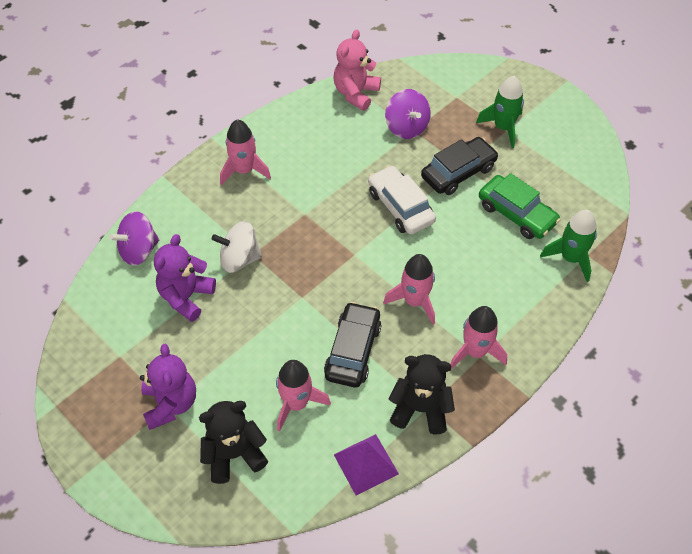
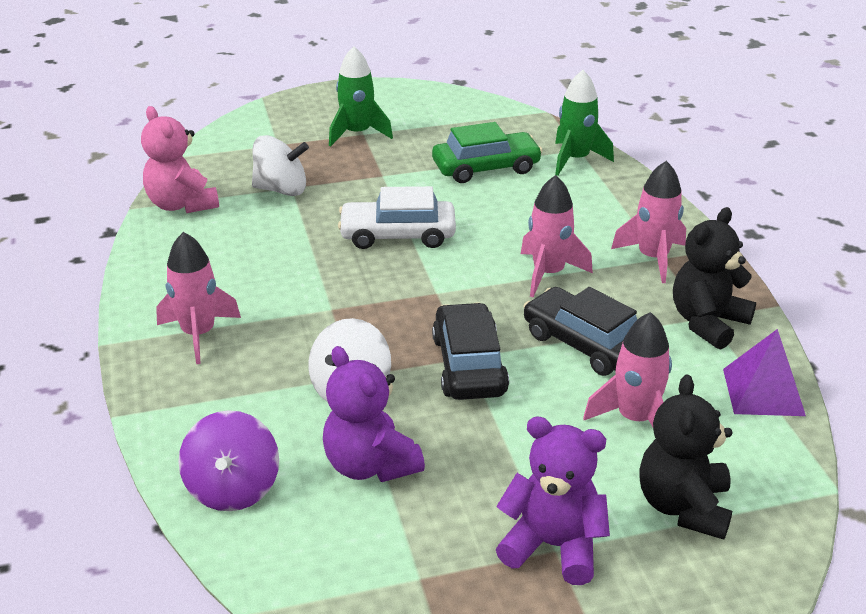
camera: 60 degrees left, 20 degrees down
(406, 127) = (281, 189): purple spinning top -> white spinning top
(458, 172) = (389, 181): black car -> black car (469, 365)

